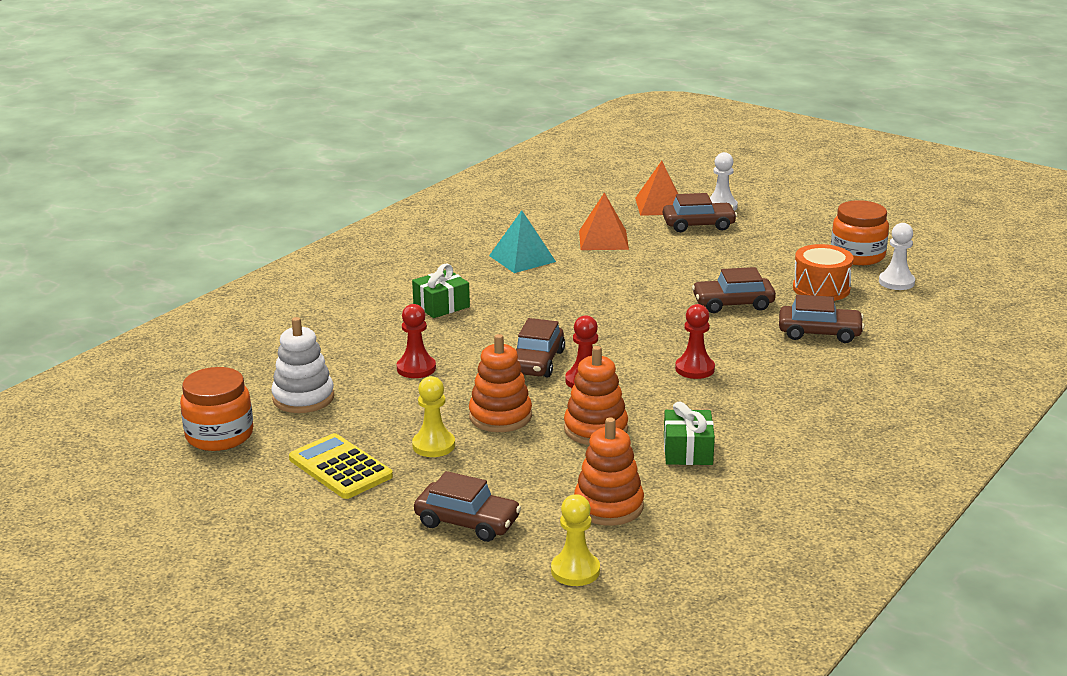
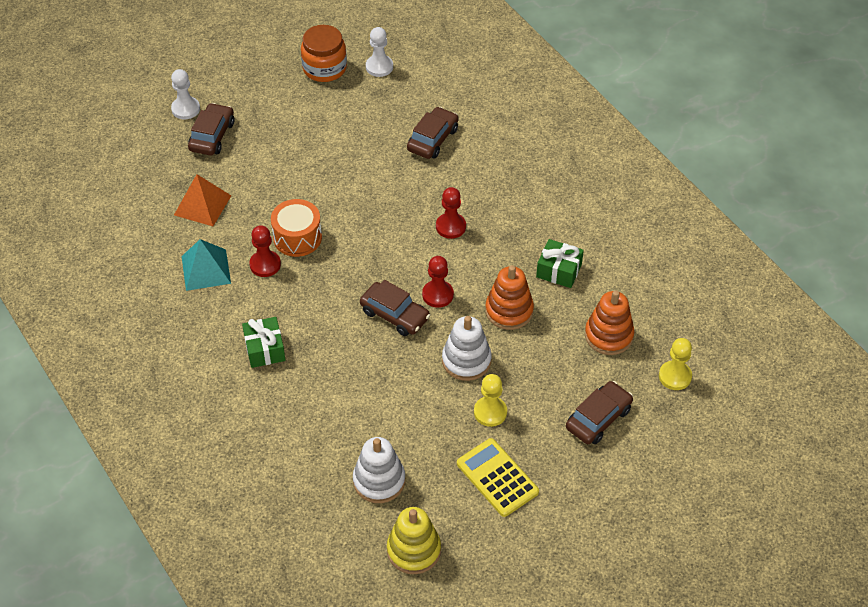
camera: 70 degrees left, 25 degrees up
(219, 435) = (414, 550): orange jar -> yellow stacking toy
(340, 468) = (497, 478): yellow calculator -> yellow calculator turned 75 degrees clockwise
(416, 368) = (367, 394): red pawn -> red pawn (265, 265)
(500, 416) = (466, 360): orange stacking toy -> white stacking toy
(660, 206) = (158, 146): orange pyramid -> none
(733, 304) = (363, 168): brown car -> none
(821, 288) = (366, 110): orange drum -> orange drum (297, 237)

